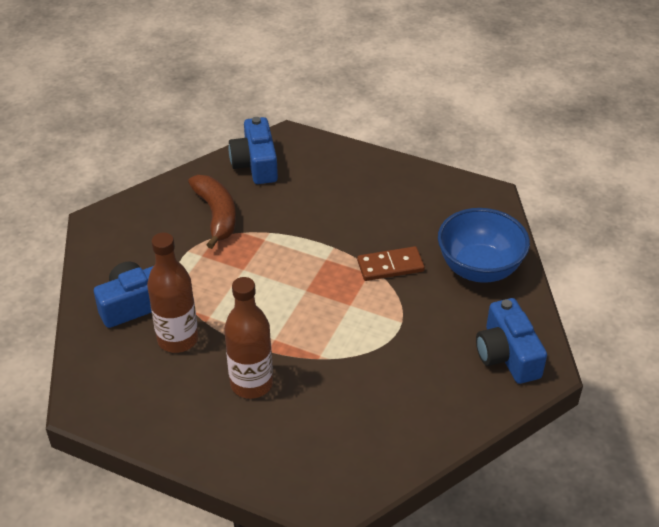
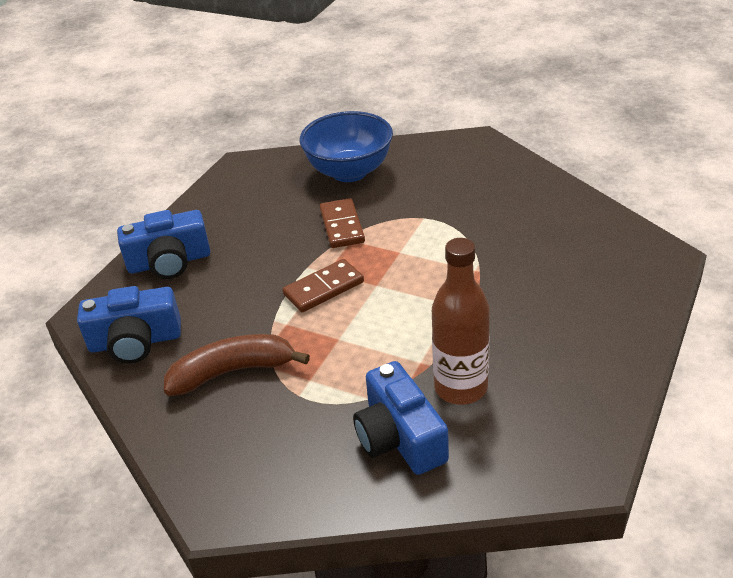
camera: 85 degrees left, 5 degrees down
(251, 384) = (523, 318): brown bottle -> none
(304, 258) = (324, 288): none -> brown domino
(507, 354) = (462, 158): blue camera -> blue camera (169, 262)

